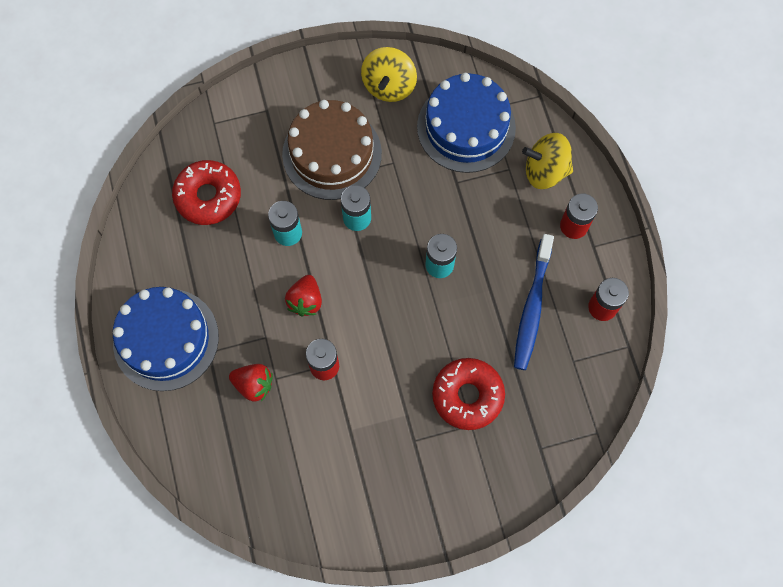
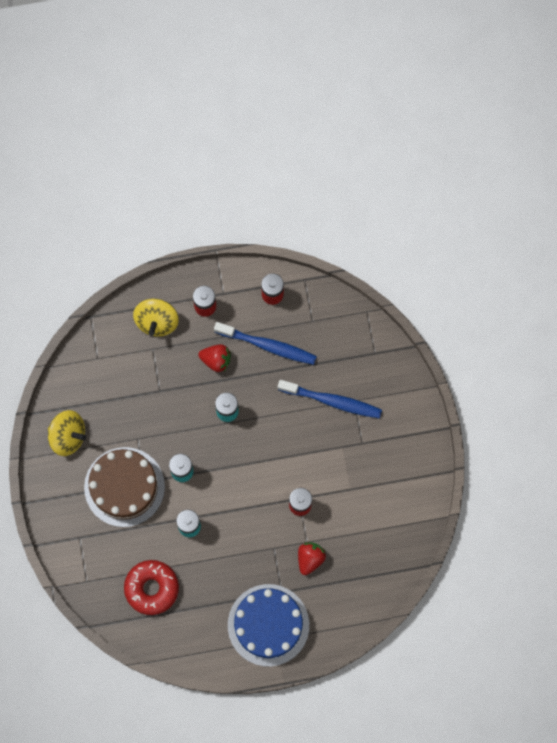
camera: 85 degrees left, 5 degrees up
(305, 301) = (247, 515): red strawberry -> red strawberry (216, 360)
(466, 127) = (112, 378): blue cake -> none
(467, 396) = (332, 401): red donut -> blue toothbrush

